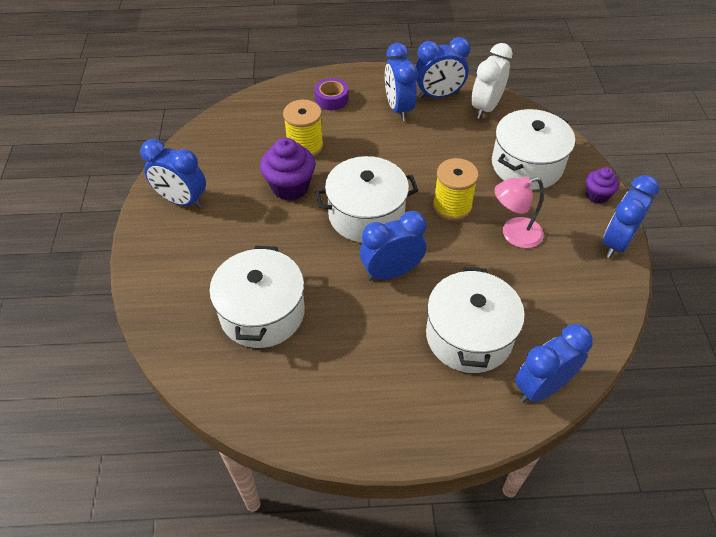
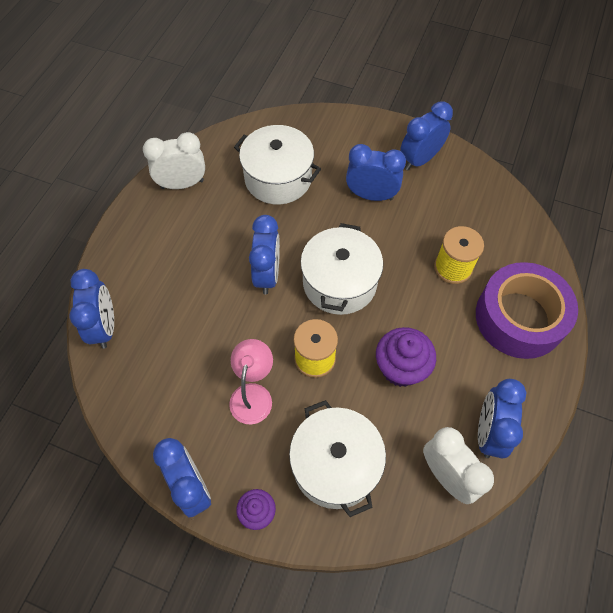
camera: 115 degrees right, 10 degrees up
(290, 187) = (402, 237): purple cupcake -> purple cupcake (401, 368)
(317, 409) = (182, 184): none -> white clock
(331, 99) = (519, 318): purple tape -> purple tape, size x2.26
(398, 108) = (479, 377): blue clock -> blue clock (371, 195)
(469, 336) = (176, 300): white pot -> none

